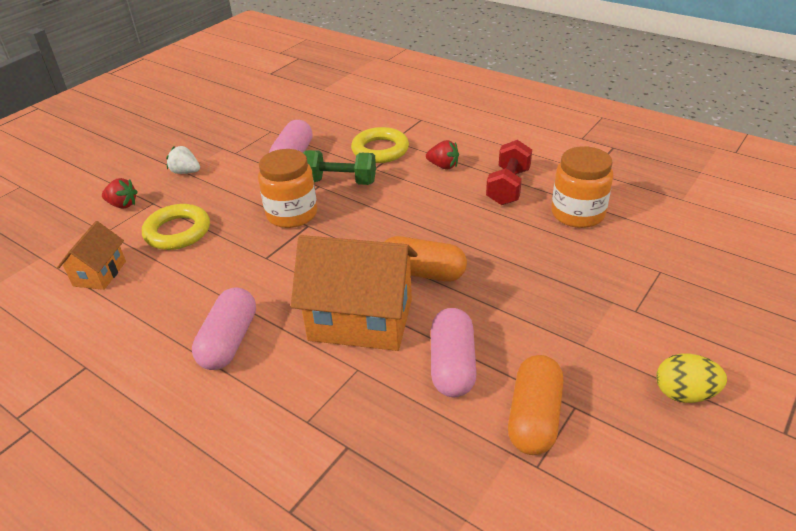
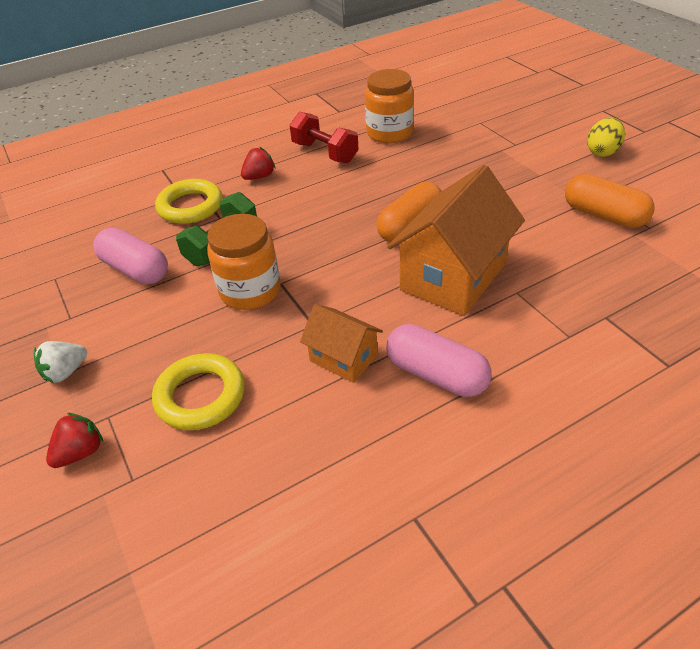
camera: 65 degrees left, 5 degrees up
(100, 273) = (230, 491): orange house -> orange house (343, 358)
(452, 365) = (535, 239): pink capsule -> none

